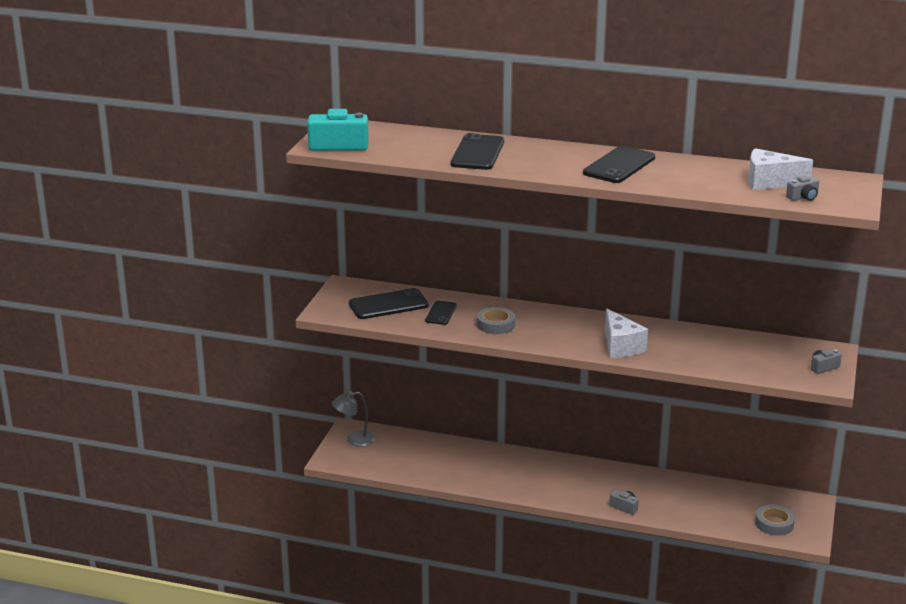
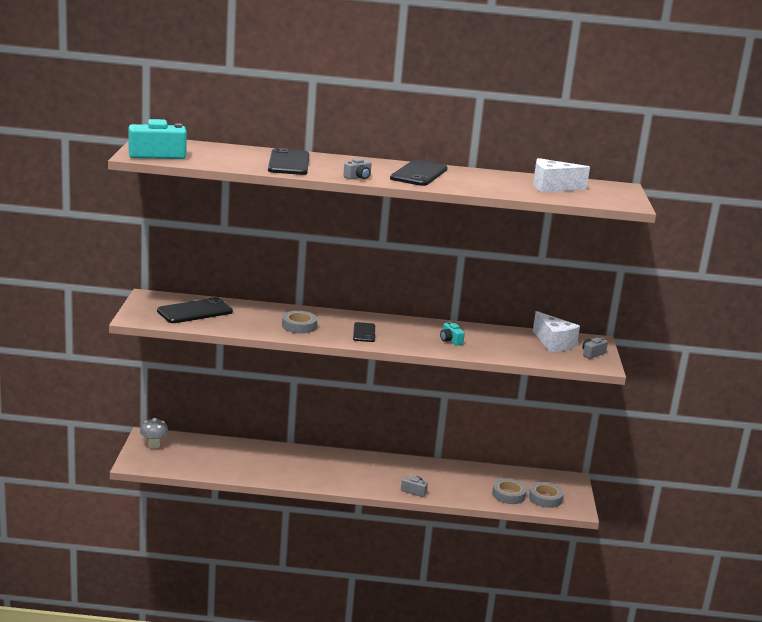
camera: 15 degrees left, 5 degrees down
(354, 440) = (154, 445): grey lamp -> grey mushroom
(441, 313) = (246, 317): black phone -> black phone (364, 332)
(621, 346) = (416, 341): white cheese -> white cheese (553, 343)
(660, 346) = (450, 340): none -> turquoise camera
(732, 517) = (508, 495): none -> grey tape
(803, 197) = (586, 198): grey camera -> grey camera (358, 177)

